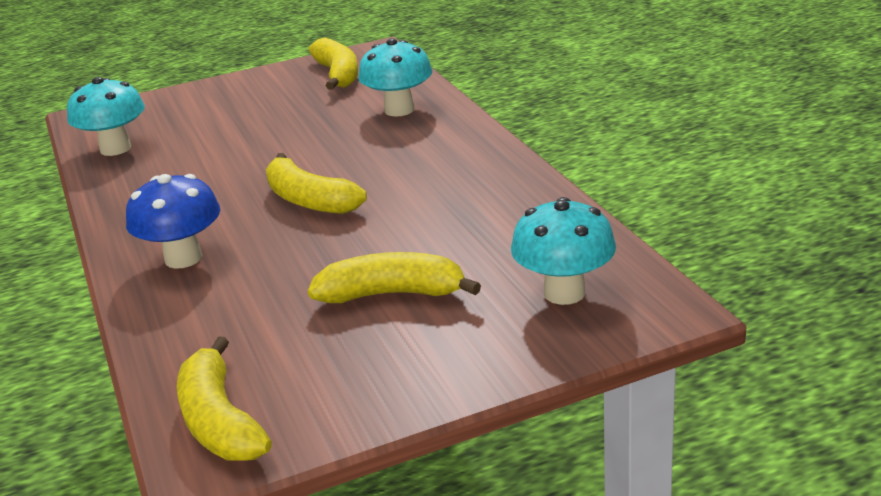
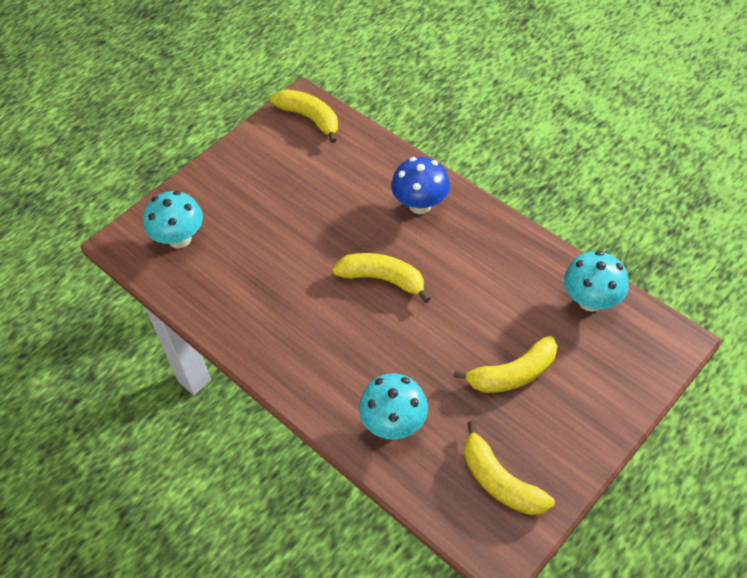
camera: 155 degrees right, 25 degrees up
(392, 294) = (275, 212): yellow banana -> yellow banana (512, 374)

